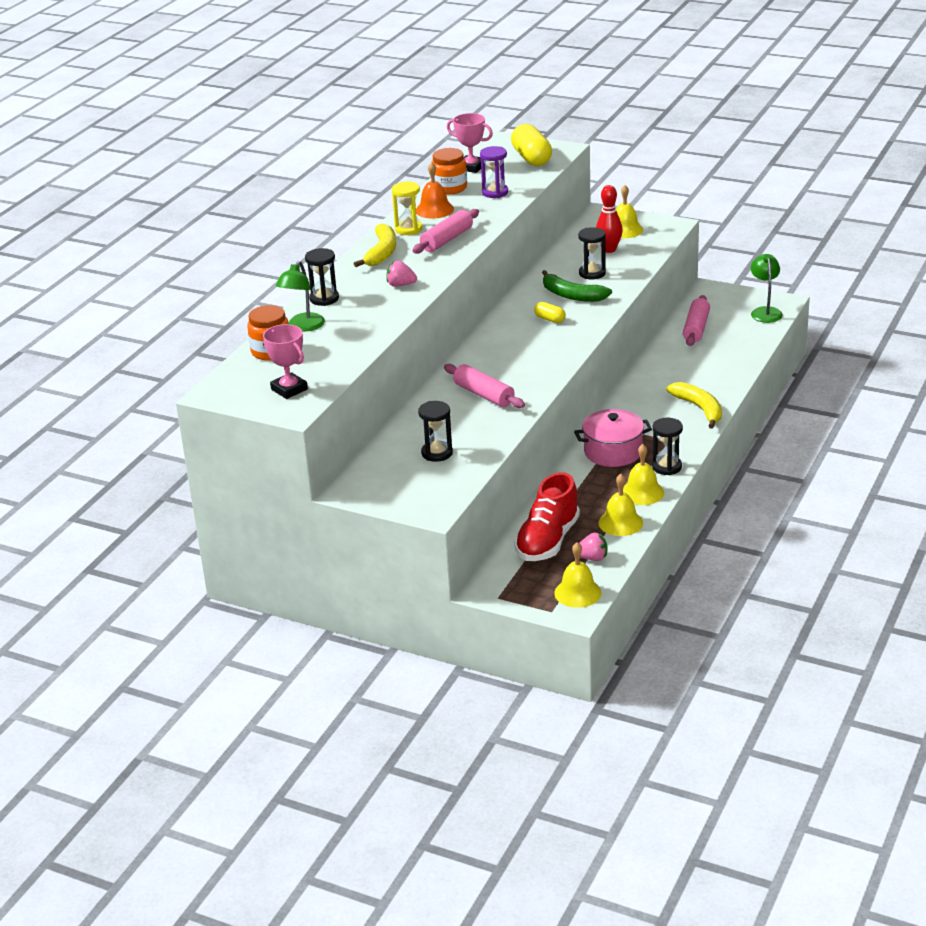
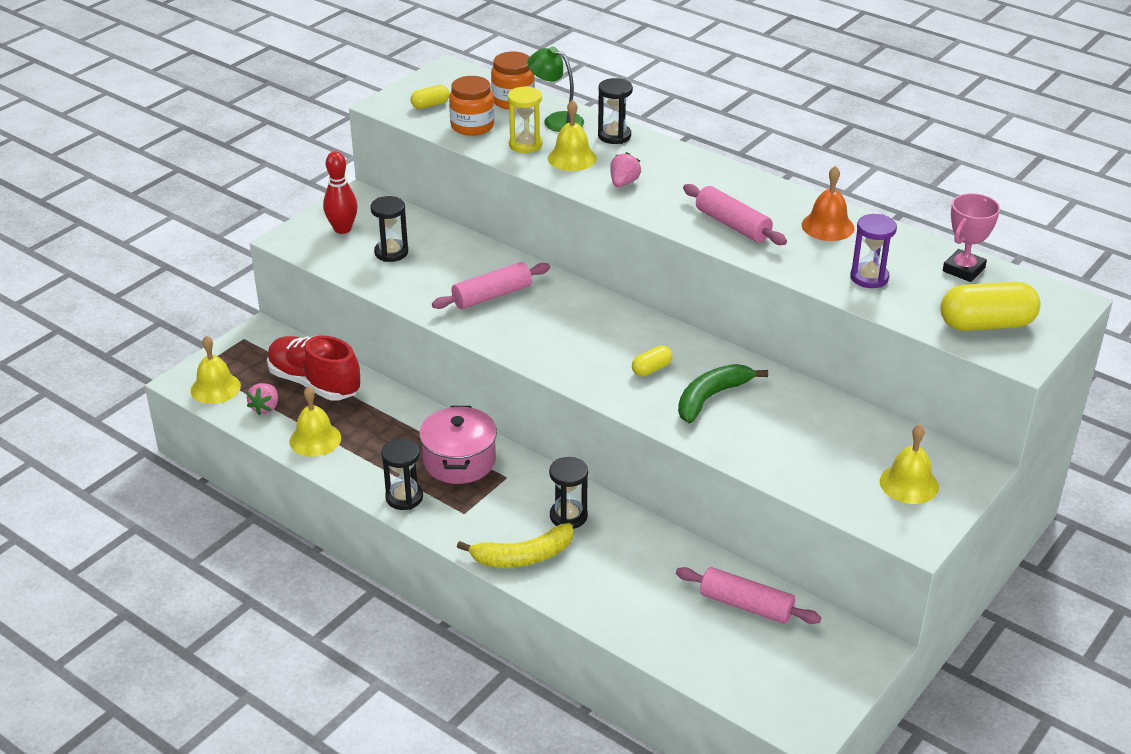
camera: 100 degrees right, 5 degrees up
(289, 389) = (430, 105): pink trophy -> yellow capsule
(382, 252) = (715, 179): yellow banana -> none
(408, 229) = (775, 202): yellow hourglass -> yellow hourglass (525, 145)
(449, 188) = (895, 245): orange jar -> orange jar (472, 126)
(592, 273) = (771, 426): black hourglass -> black hourglass (568, 516)
(609, 249) = (843, 455): red bowling pin -> red bowling pin (342, 229)
(642, 492) = (363, 467): yellow bell -> yellow bell (572, 158)
(765, 311) = (778, 698): green lamp -> none

